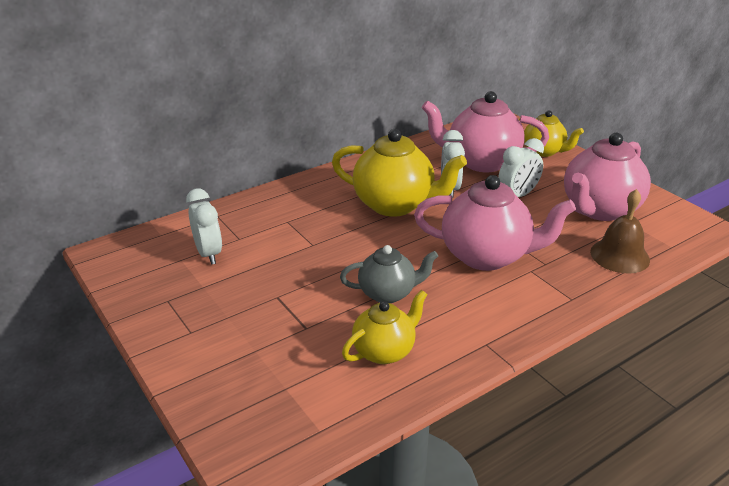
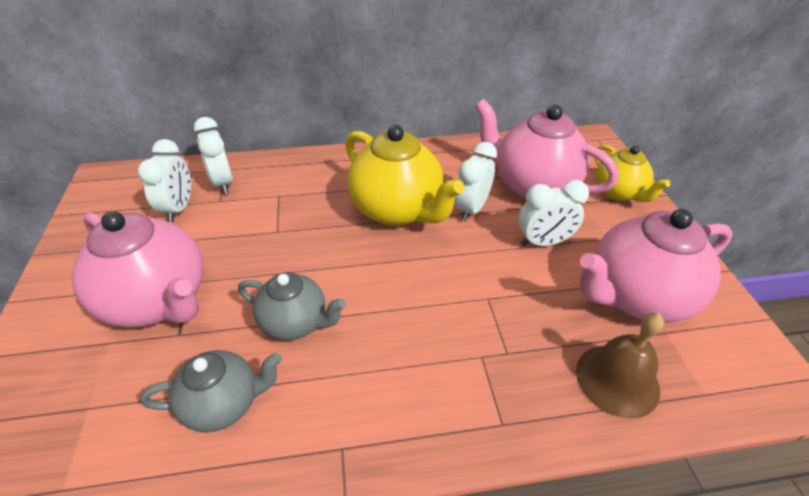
camera: 25 degrees right, 10 degrees up
(227, 226) = (223, 183): none -> white clock
(384, 351) = (224, 404): yellow teapot -> grey teapot
(486, 256) = (444, 314): pink teapot -> pink teapot (158, 301)

